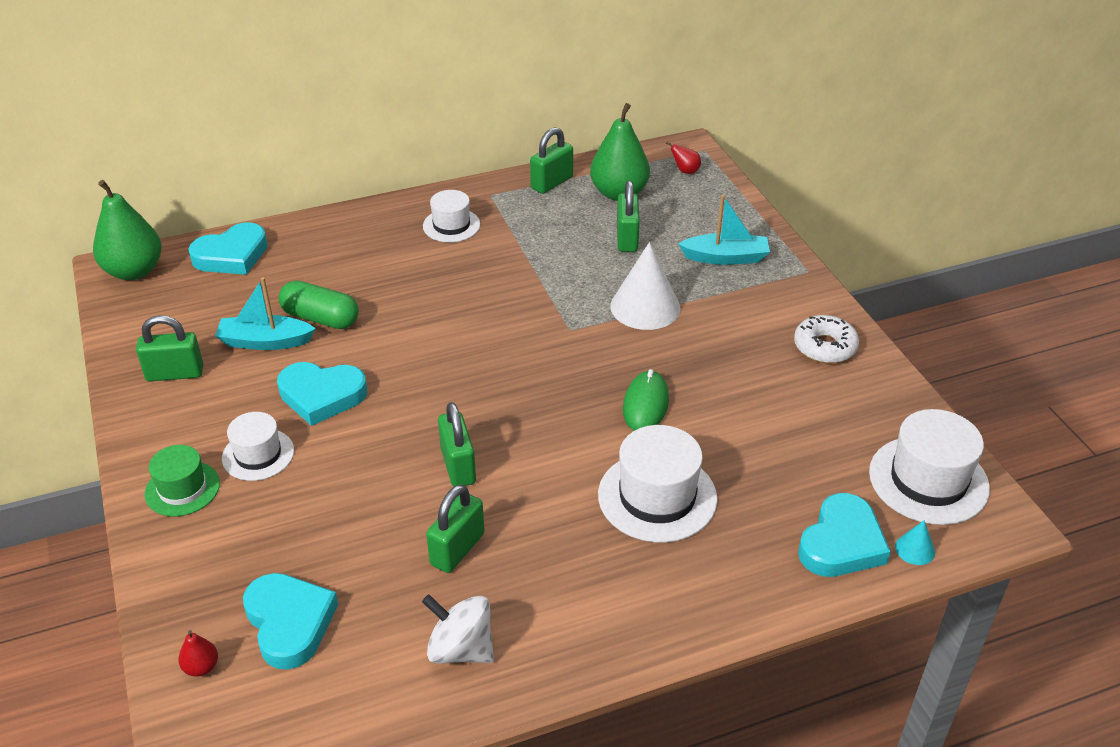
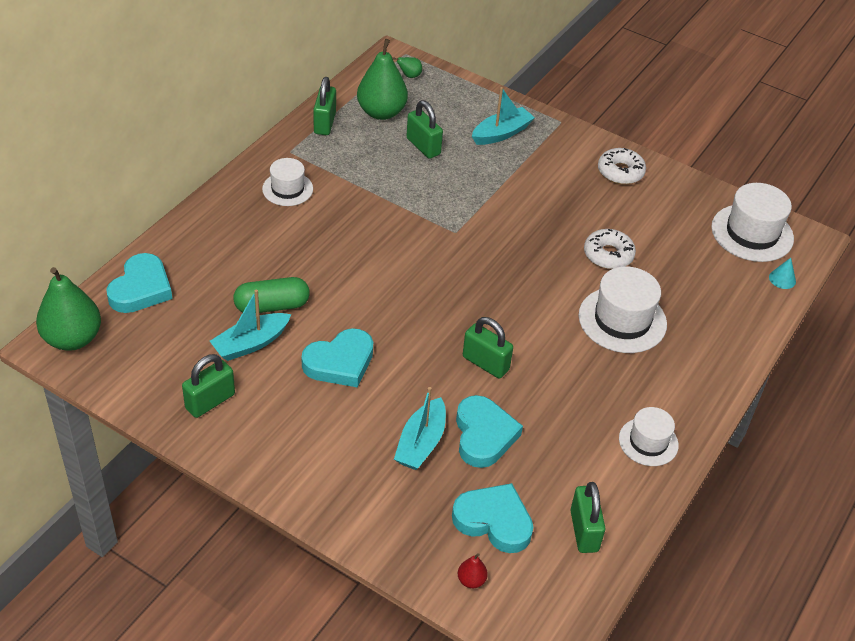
camera: 40 degrees left, 5 degrees up
(182, 489) = (319, 478): green hat -> none
(258, 454) = (344, 426): white hat -> white hat (648, 442)
(309, 508) = (421, 443): none -> turquoise boat
(457, 549) = (543, 417): green padlock -> green padlock (584, 531)
(461, 649) = (610, 475): white spinning top -> none
(645, 307) = (487, 193): white cone -> none
(645, 404) = (556, 262): green mouse -> none
(685, 171) = (409, 76): red pear -> green pear
(715, 423) = (608, 255): none -> white donut
(841, 543) = (744, 295): turquoise heart -> turquoise heart (483, 435)

